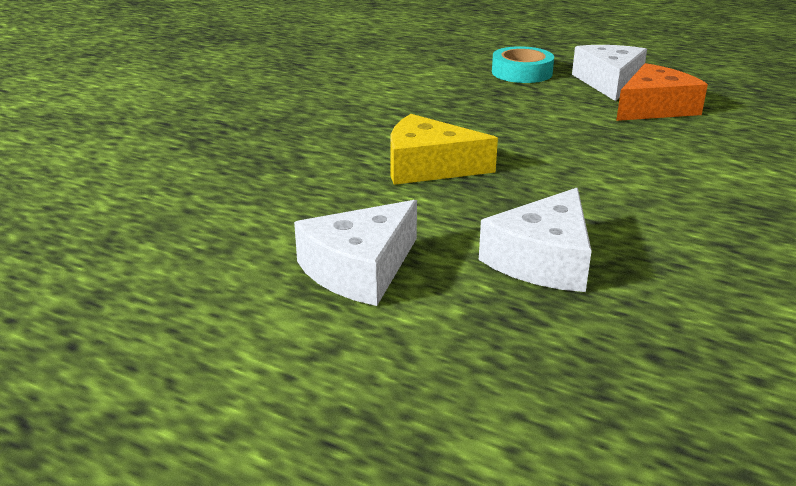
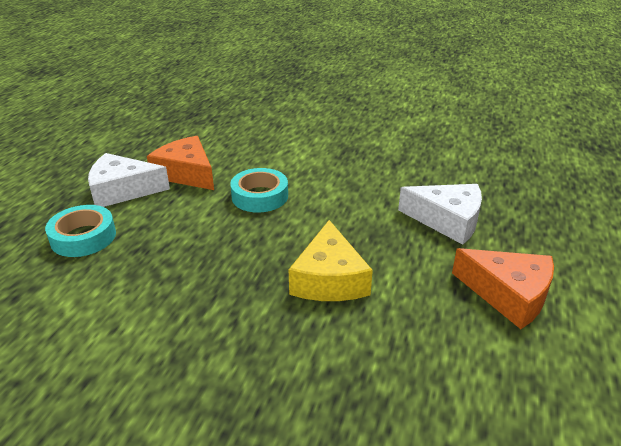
camera: 100 degrees left, 5 degrees up
(360, 269) = (508, 294): white cheese -> orange cheese
(603, 142) = (260, 196): none -> turquoise tape

